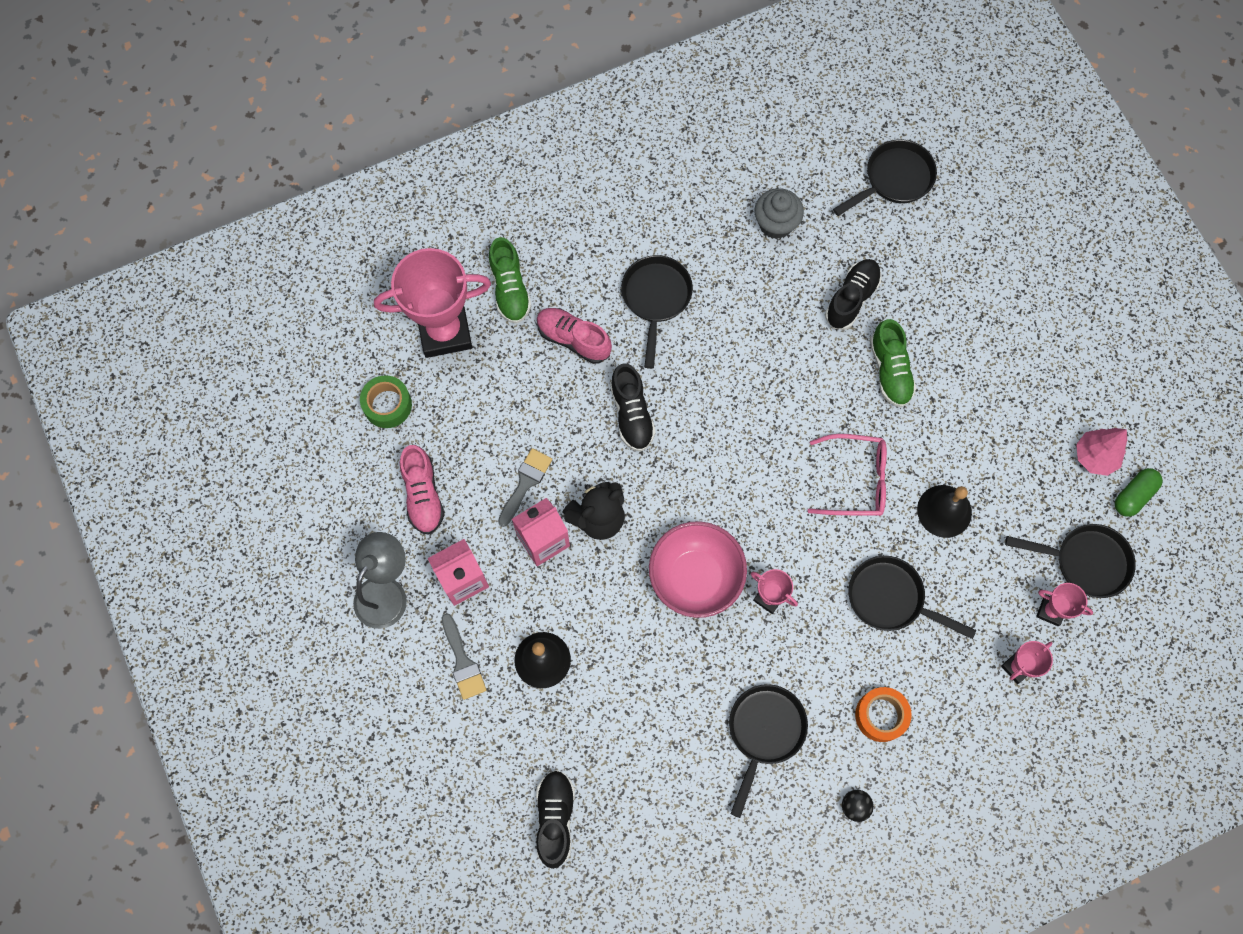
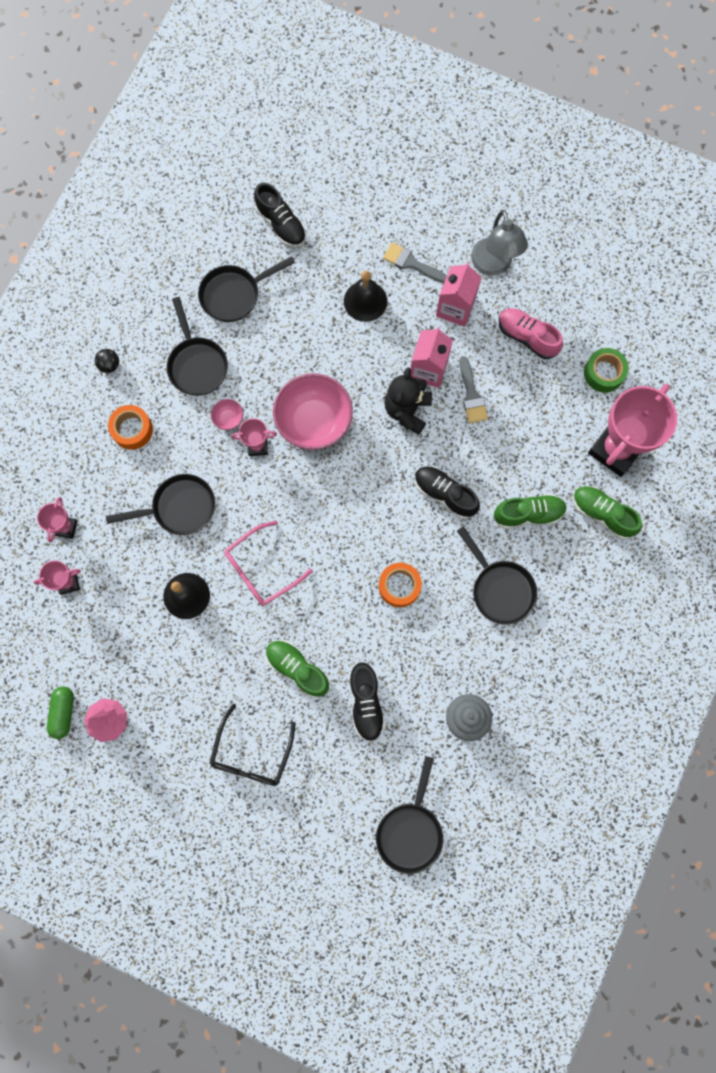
camera: 140 degrees right, 5 degrees up
(573, 339) = (528, 514): pink shoe -> green shoe
(742, 368) = (399, 586): none -> orange tape
(776, 648) = (228, 419): none -> pink bowl
(984, 334) = (251, 753): none -> black glasses
(1085, 561) = (67, 636): black pan -> black pan (234, 295)

